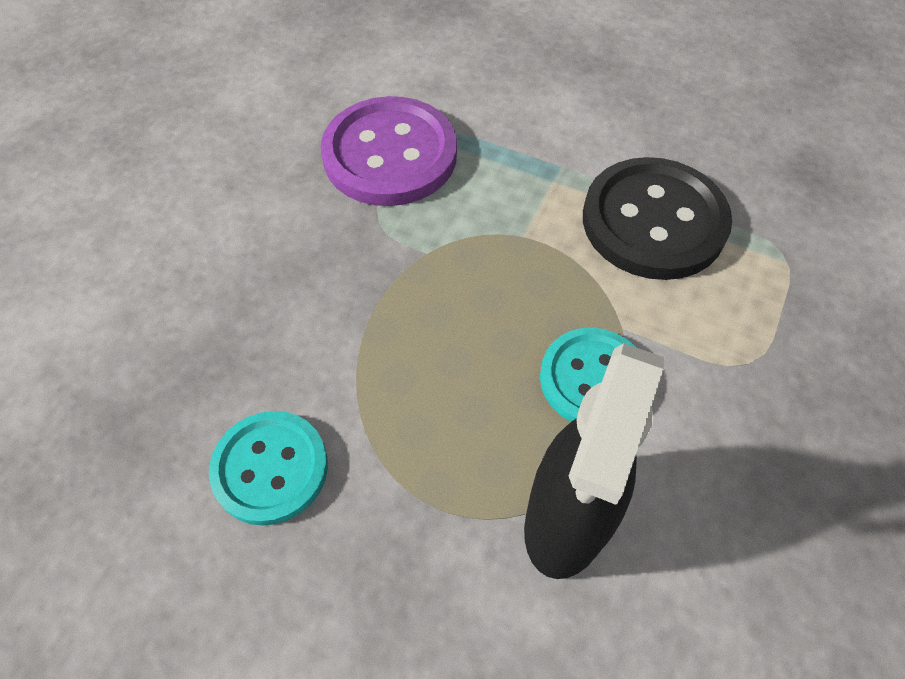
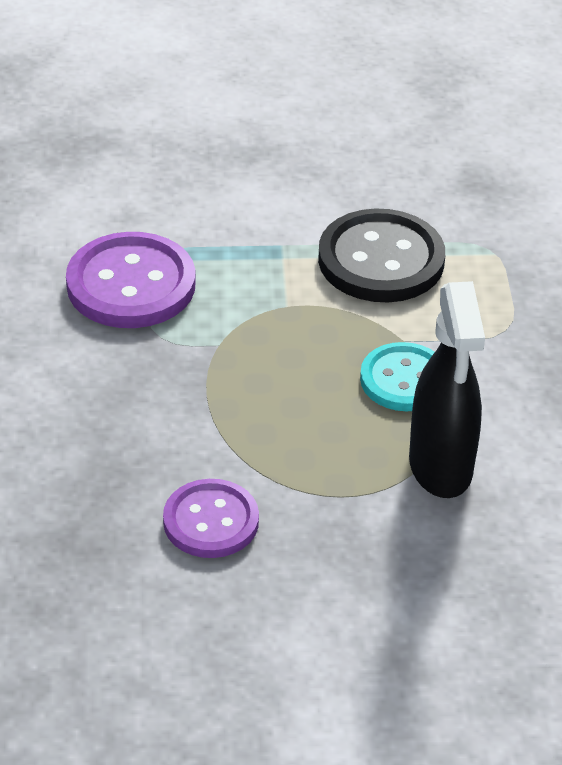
camera: 30 degrees left, 15 degrees down
(270, 468) = (211, 521): turquoise button -> purple button

